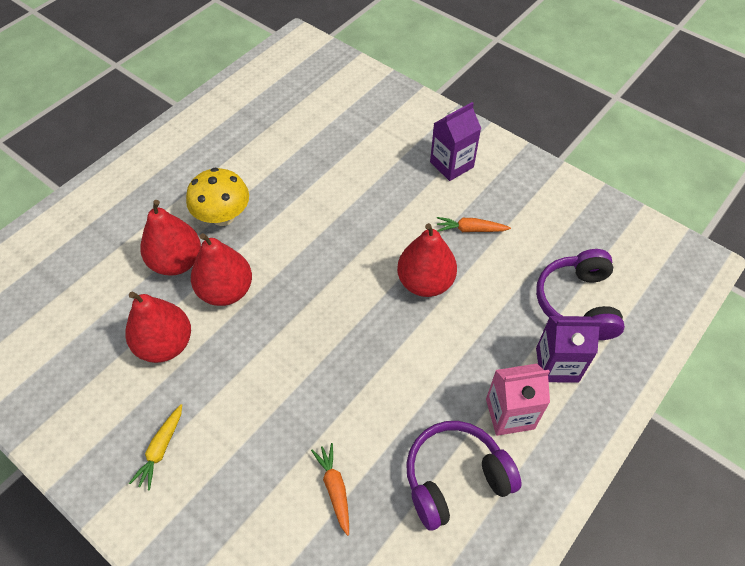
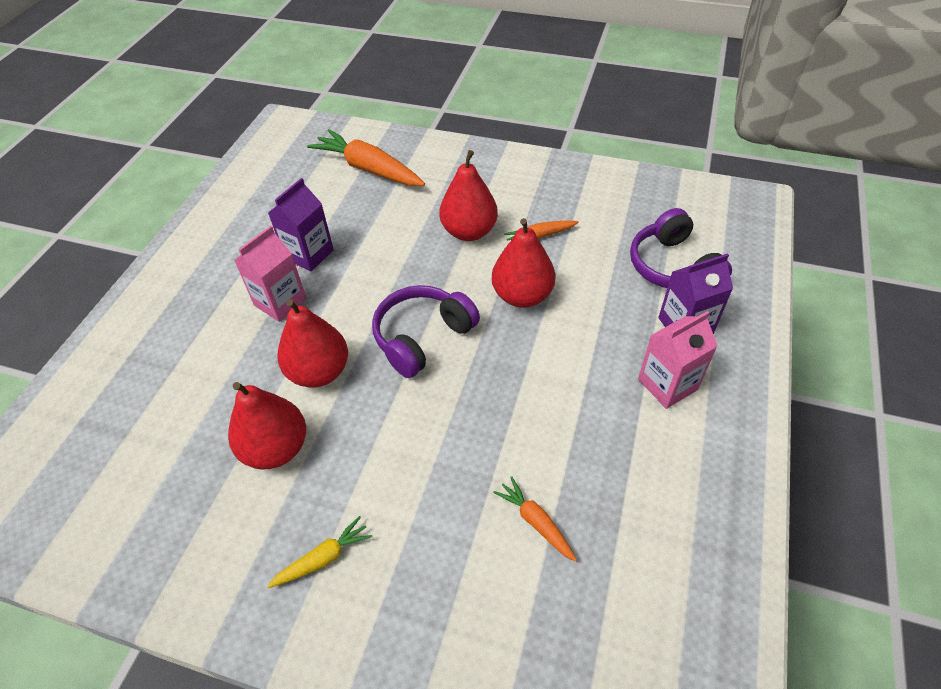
camera: 20 degrees left, 5 degrees down
(161, 449) = (323, 558): yellow carrot -> yellow carrot turned 120 degrees counterclockwise
(177, 262) = (249, 362): red pear -> red pear (469, 232)
(223, 216) = (280, 302): yellow mushroom -> pink carton
(352, 112) = (369, 169): none -> orange carrot
(451, 164) = (491, 186): purple carton -> purple carton (309, 254)
(455, 479) = (650, 464): purple headphones -> purple headphones (422, 337)

